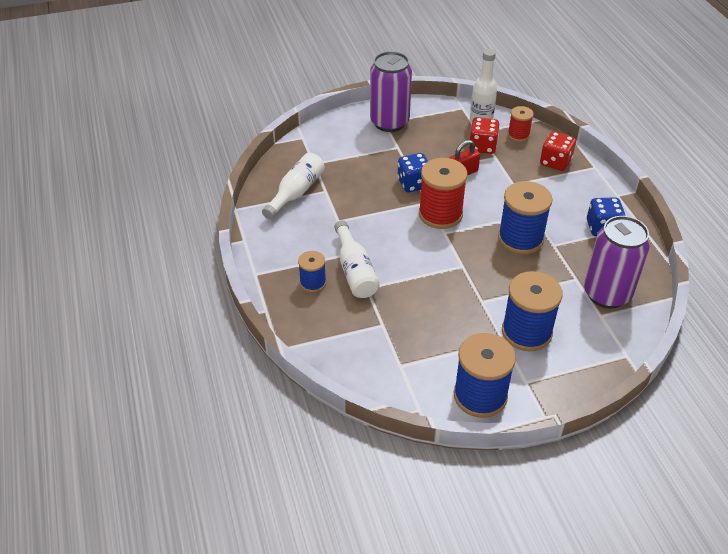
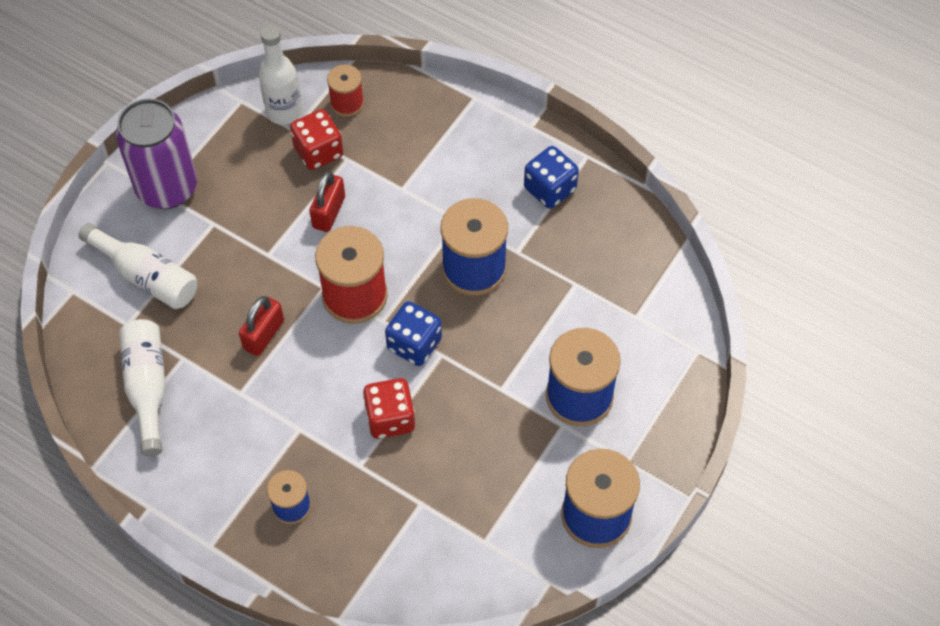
camera: 40 degrees left, 15 degrees up
(355, 270) = (325, 452): white bottle -> white bottle (146, 276)
(375, 204) = (264, 335): none -> red padlock
(413, 184) = (283, 270): blue dice -> blue dice (414, 344)
(555, 162) = (424, 120): red dice -> red dice (390, 418)
(607, 294) = (621, 282): purple can -> none

